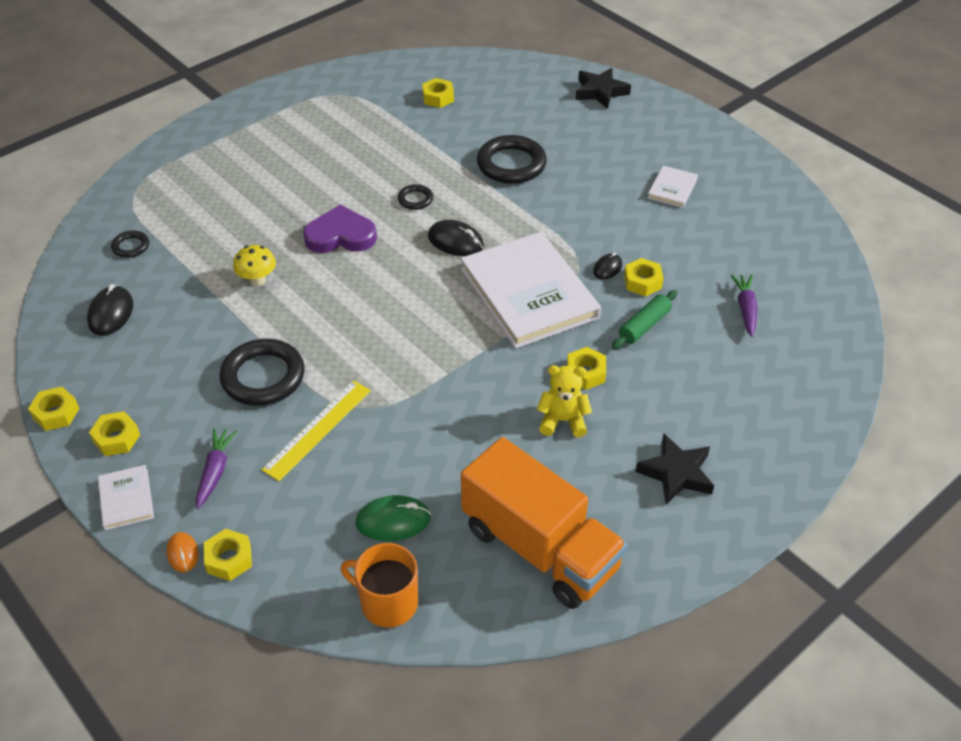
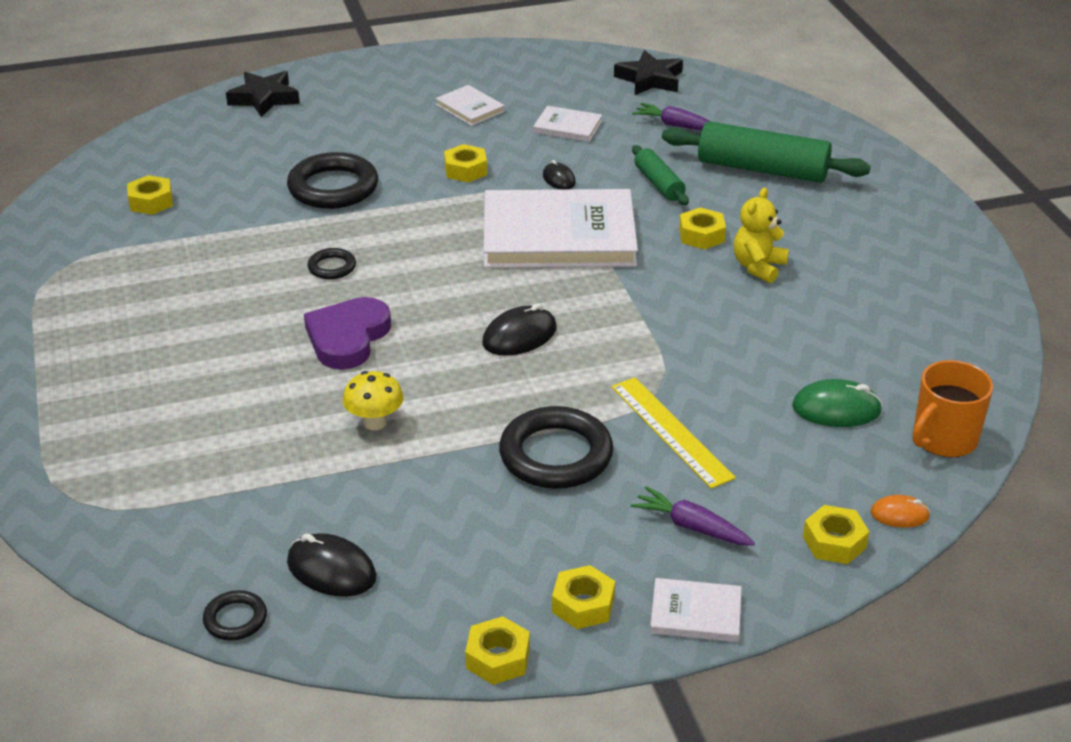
camera: 65 degrees left, 10 degrees down
(131, 246) = (201, 525): black ring -> black ring (235, 619)
(182, 553) = (808, 579): orange mouse -> orange mouse (899, 514)
(393, 521) = (836, 409): green mouse -> green mouse turned 75 degrees clockwise
(455, 241) = (433, 259): black mouse -> black mouse (519, 336)
(539, 548) = (915, 326): orange truck -> none
(642, 282) = (596, 166): yellow nut -> yellow nut (465, 170)
(676, 473) = (862, 225): black star -> black star (650, 79)
(689, 248) = (567, 127): none -> white book
(718, 383) = (762, 169): none -> green rolling pin

